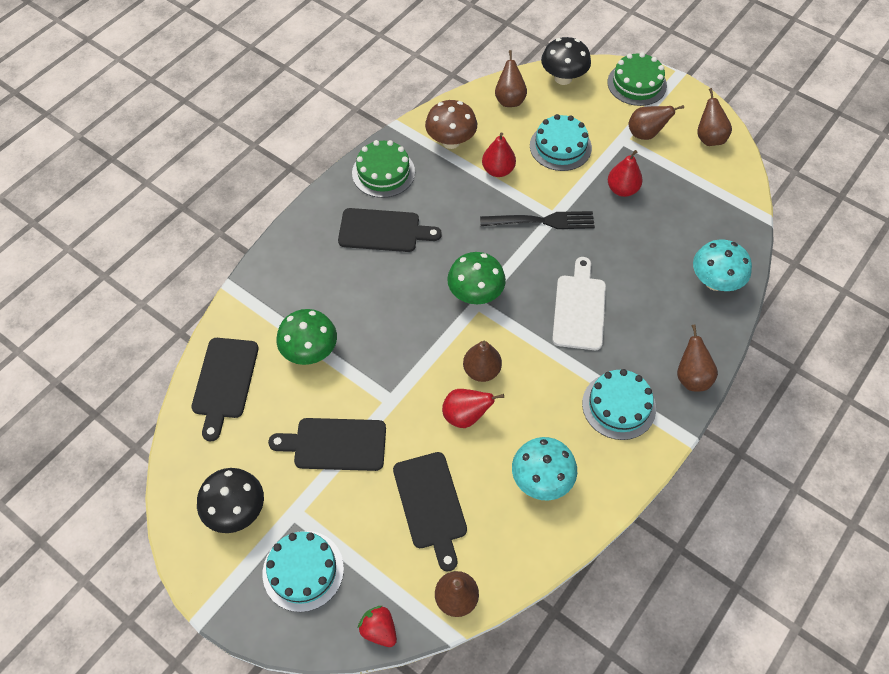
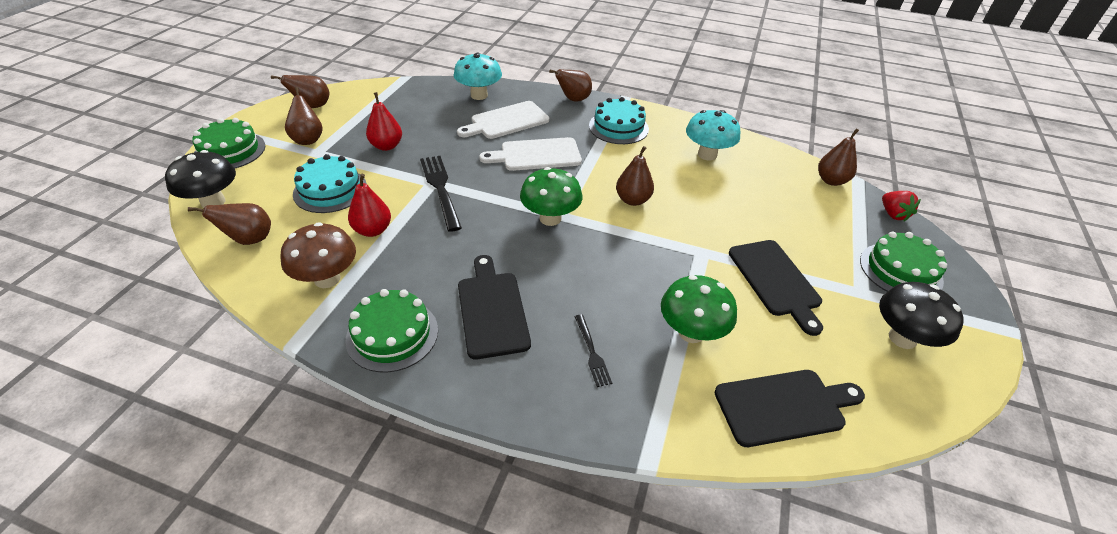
camera: 110 degrees left, 15 degrees down
(303, 570) = (900, 270): turquoise cake -> green cake
(320, 281) = (592, 352): none -> black fork
(379, 630) = (893, 214): red strawberry -> red strawberry turned 45 degrees counterclockwise
(430, 505) = (776, 207): black cutting board -> none
(465, 416) = (683, 202): red pear -> none
(651, 296) = (506, 121): none -> white cutting board

